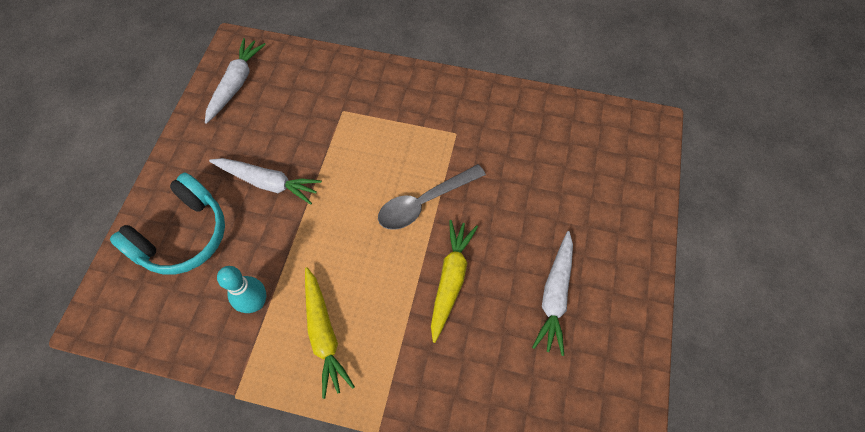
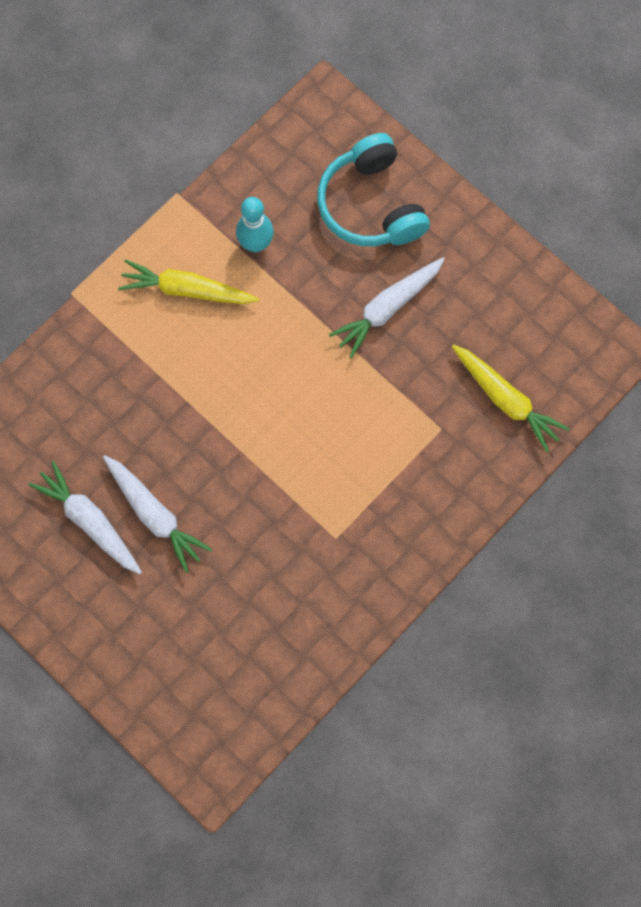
camera: 120 degrees right, 10 degrees up
(236, 84) = (549, 328): white carrot -> white carrot (154, 515)
(424, 202) = (268, 454): grey spoon -> none
(450, 280) = (167, 432): yellow carrot -> yellow carrot (506, 400)

